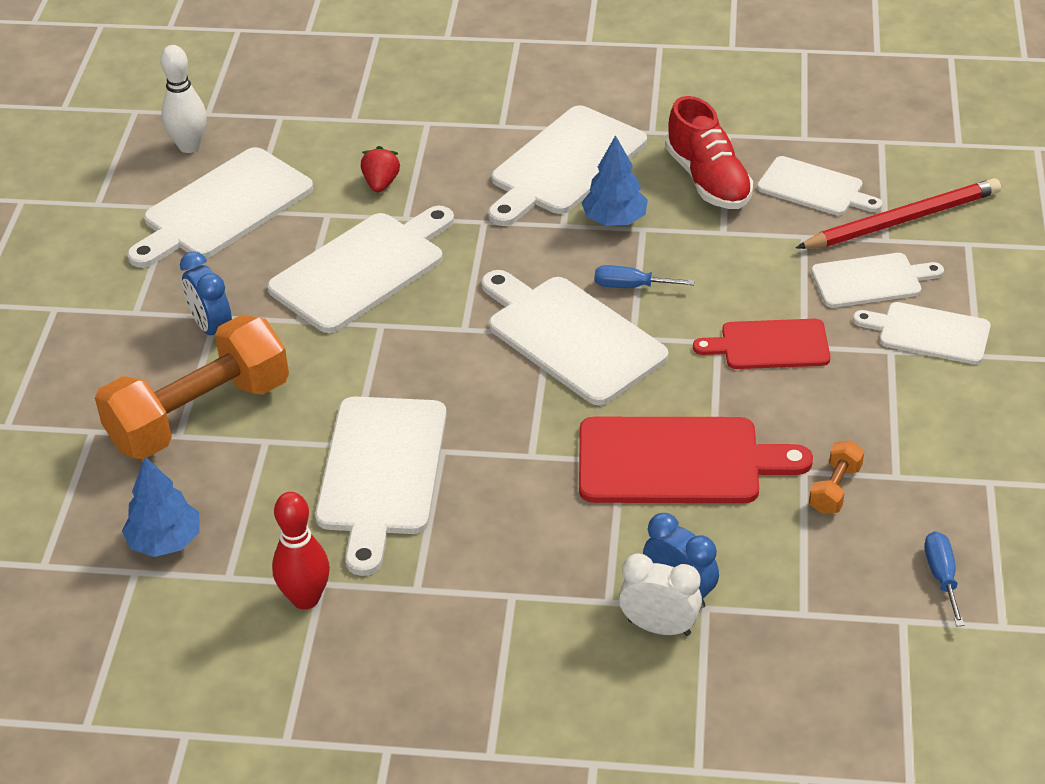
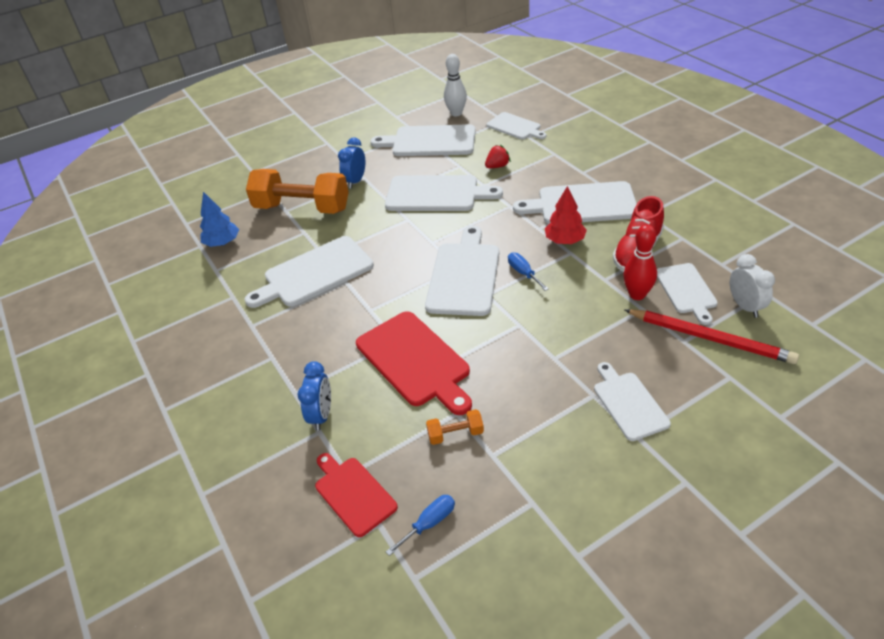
camera: 55 degrees right, 0 degrees up
(305, 599) = (219, 298): red bowling pin -> red bowling pin (637, 294)
(614, 220) = (565, 240): blue tree -> red tree
(659, 627) = (291, 421): white clock -> white clock (745, 306)
(770, 345) = (539, 345): red cutting board -> red cutting board (353, 494)
(870, 280) = (641, 354): white cutting board -> white cutting board (515, 127)

